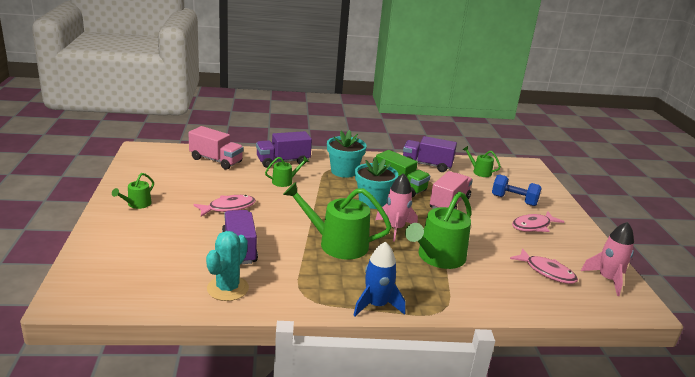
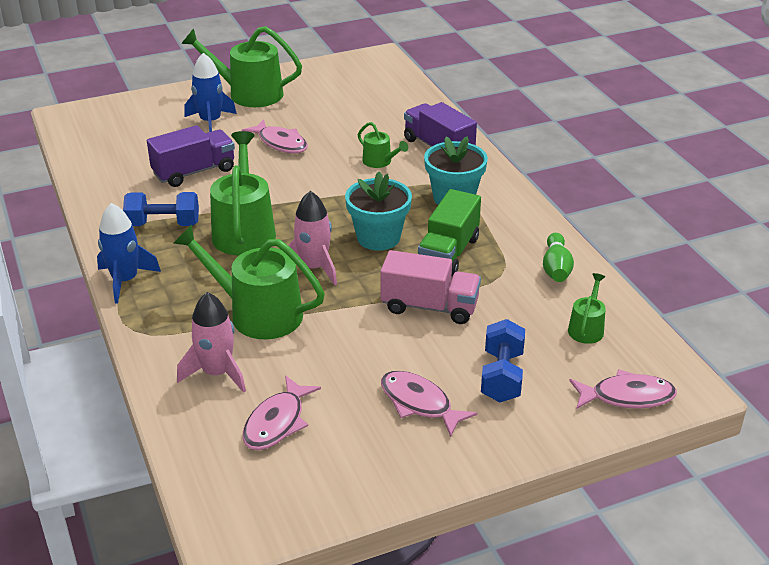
camera: 75 degrees right, 10 degrees up
(137, 204) = (249, 93): green watering can -> green watering can, size x2.01
(165, 228) = (210, 122): none -> blue rocket
(216, 160) = (395, 105): pink truck -> none
(227, 288) = (116, 184): turquoise cactus -> none
(307, 275) = (163, 224): none -> blue dumbbell
(427, 165) = (556, 268): purple truck -> green bowling pin
(532, 178) = (627, 396): none -> pink fish
(607, 279) = (290, 495): pink rocket -> pink rocket (217, 373)

